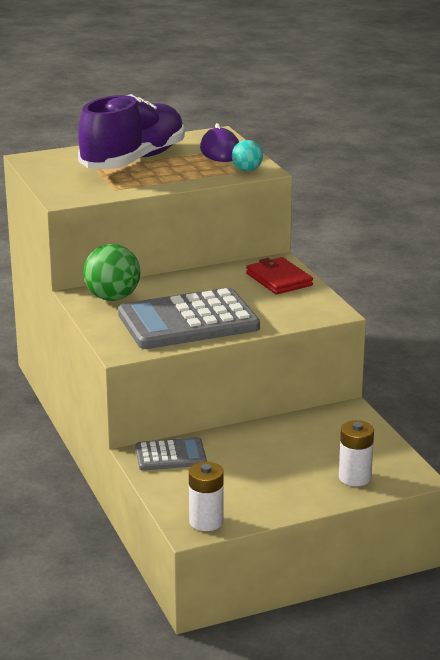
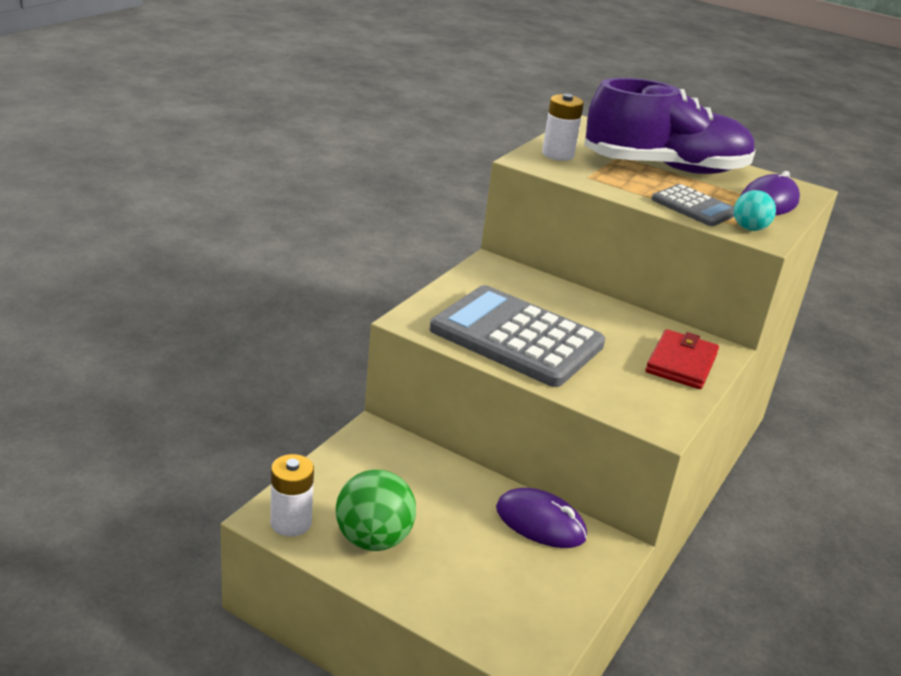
camera: 50 degrees right, 5 degrees up
(112, 298) = (507, 281): green ball -> green ball (373, 539)
(170, 455) = (388, 451): grey calculator -> grey calculator (694, 207)
(303, 426) = (540, 523): none -> purple mouse
(355, 477) = (479, 606): white battery -> white battery (557, 154)

